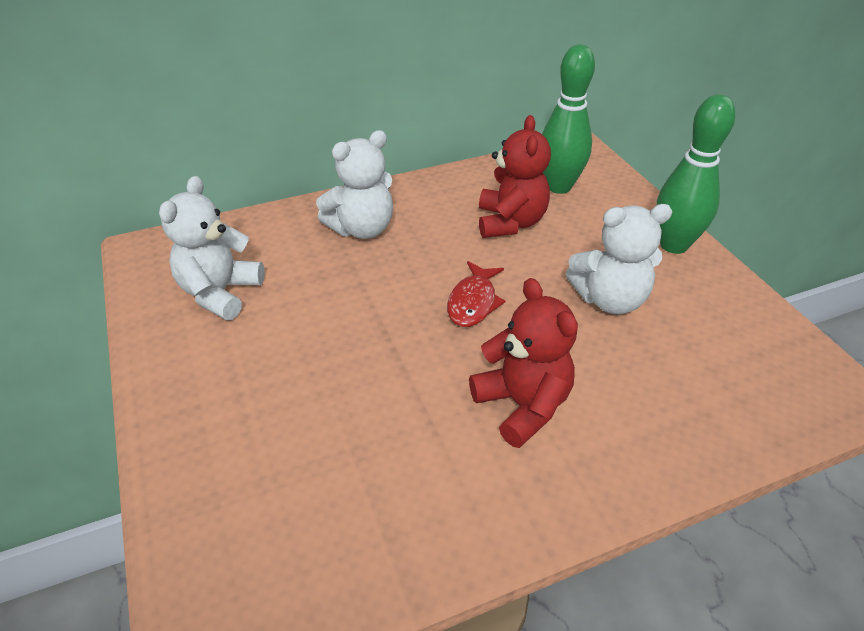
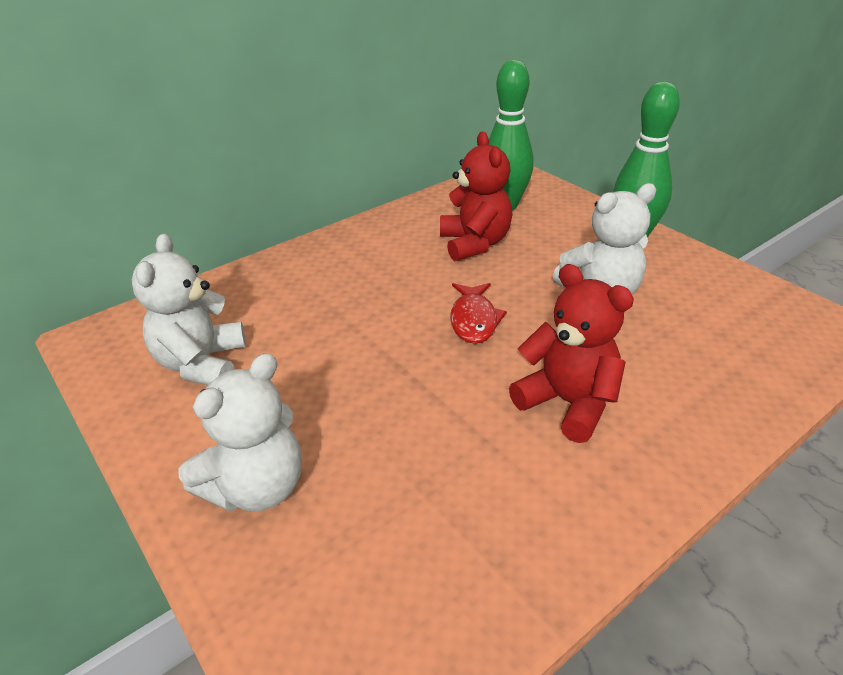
camera: 15 degrees left, 5 degrees down
(362, 229) = (329, 275): white teddy bear -> white teddy bear (257, 487)

